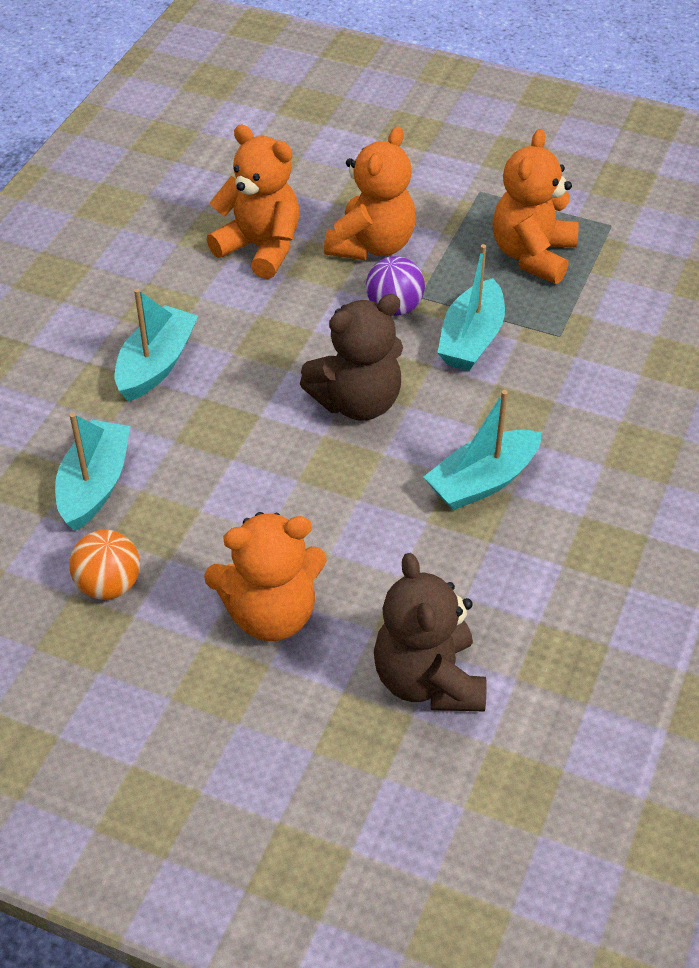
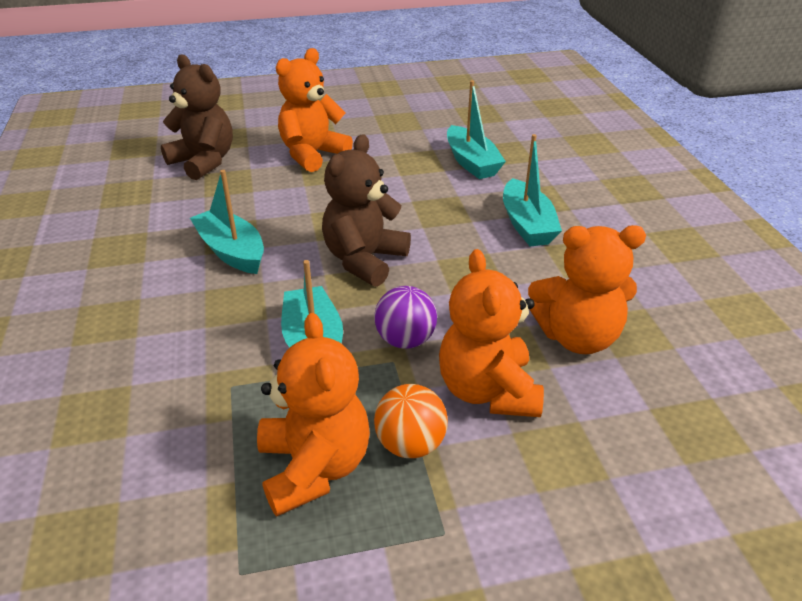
camera: 145 degrees right, 10 degrees down
(109, 585) = (408, 136): orange ball -> orange ball (410, 444)
(482, 481) = (231, 251): turquoise boat -> turquoise boat turned 60 degrees counterclockwise

